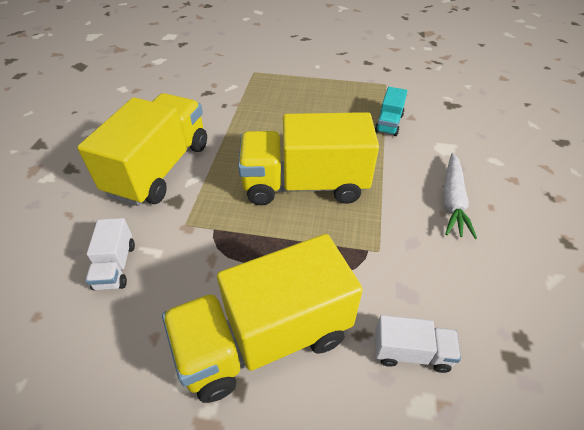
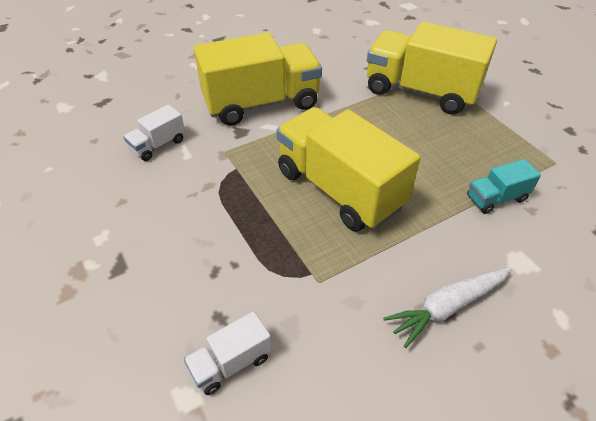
camera: 50 degrees right, 0 degrees up
(264, 339) = (166, 259): yellow truck -> yellow truck (420, 91)
(411, 352) = (231, 363): white truck -> white truck turned 90 degrees clockwise

